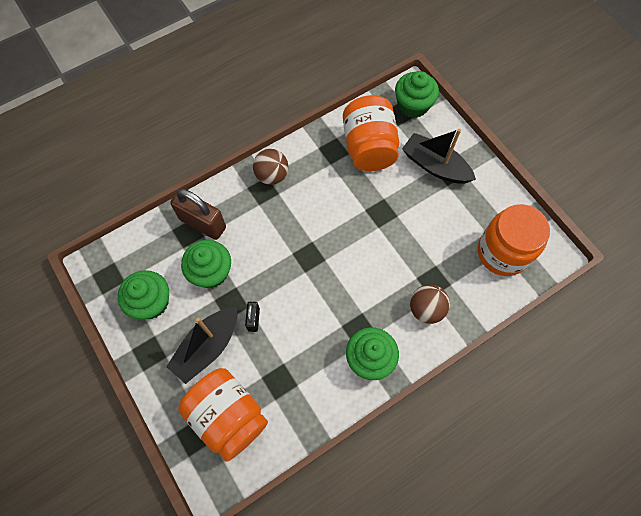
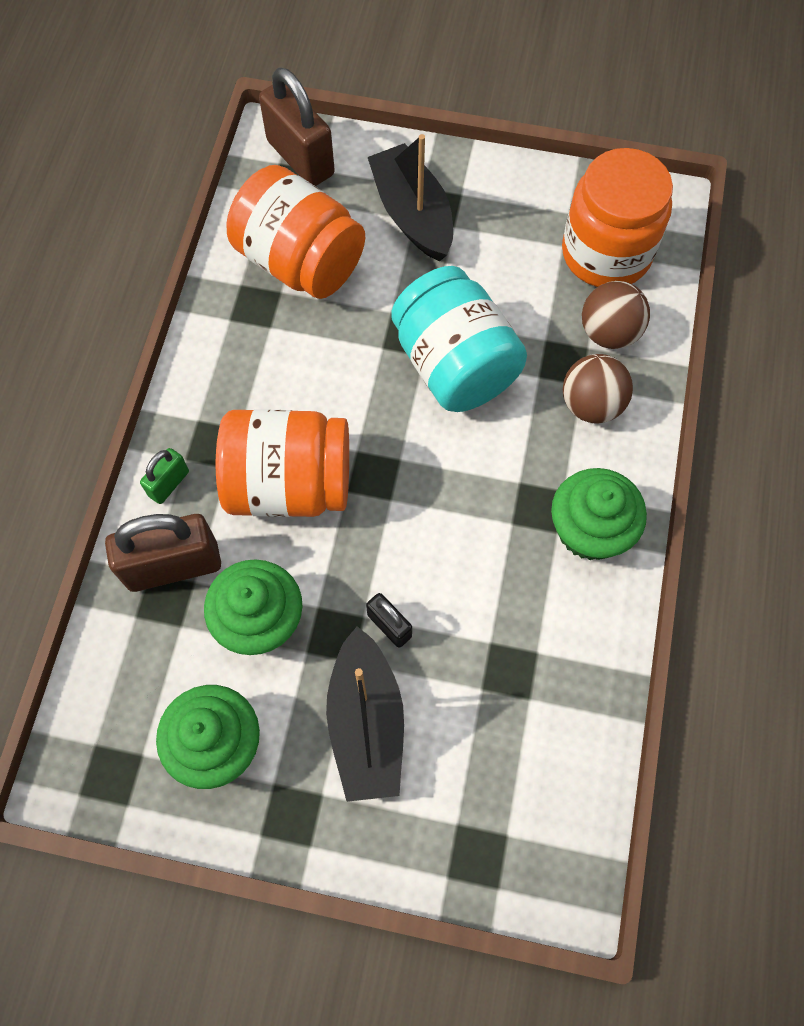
camera: 45 degrees left, 0 degrees up
(228, 416) = (493, 782): orange jar -> orange jar (289, 484)
(232, 191) = (169, 484): none -> green padlock
(272, 175) = (203, 412): brown ball -> brown ball (609, 332)
(386, 242) = (455, 365): none -> turquoise jar
(413, 105) = (300, 158): green cupcake -> brown padlock
(435, 166) = (412, 214): black boat -> black boat turned 75 degrees clockwise

